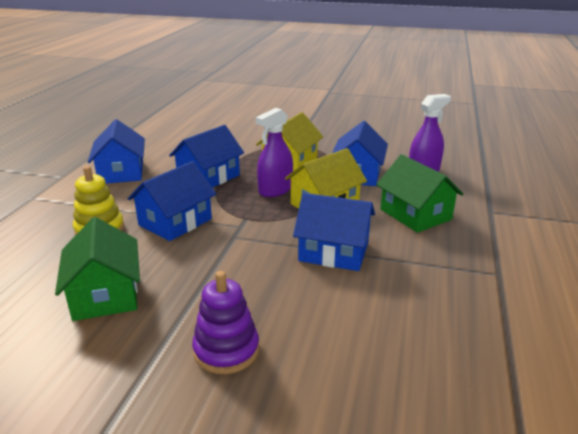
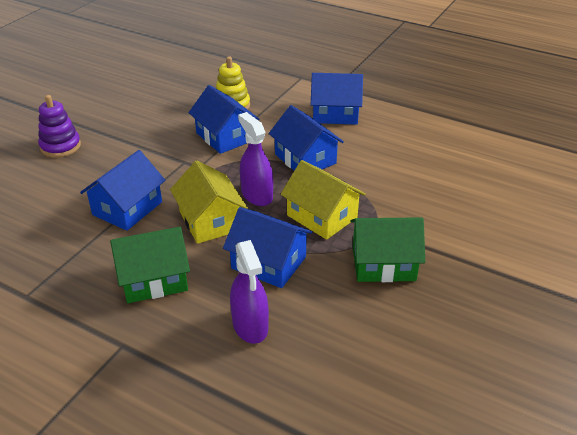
camera: 105 degrees right, 10 degrees up
(105, 294) = (147, 109): green house -> green house (383, 263)

